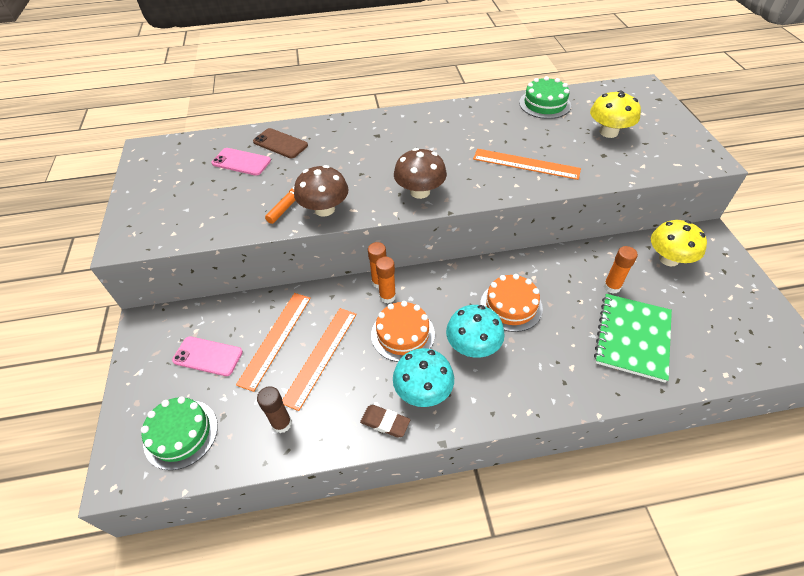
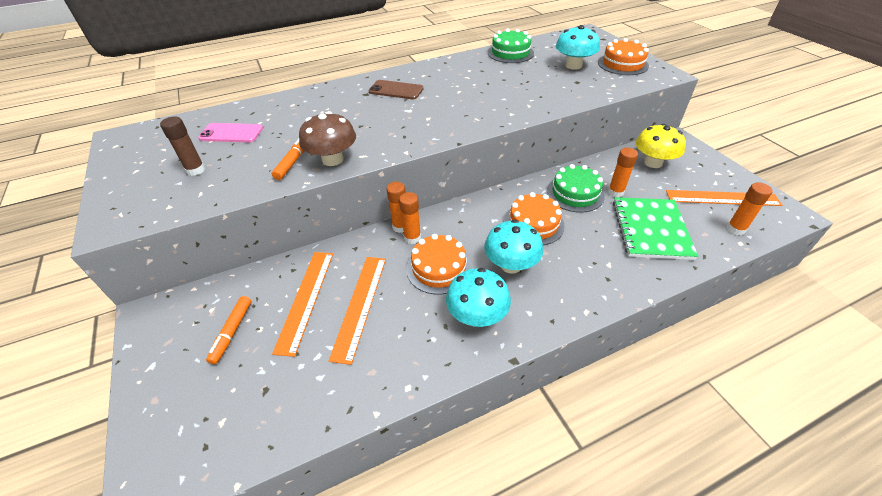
camera: 15 degrees left, 5 degrees down
(181, 434) = (218, 421): green cake -> green cake (575, 193)
(208, 356) = (232, 332): pink phone -> orange marker
(280, 143) = (269, 113): brown phone -> brown phone (396, 90)
(282, 423) = (336, 382): brown glue stick -> brown glue stick (196, 170)
(385, 422) = (448, 354): brown eraser -> none
(420, 191) = (423, 131): brown mushroom -> none
(526, 164) = (513, 97): orange ruler -> orange ruler (722, 198)
(608, 132) = (573, 65): yellow mushroom -> turquoise mushroom
(666, 138) = (623, 64): none -> orange cake
(727, 357) = (735, 229): none -> orange glue stick

